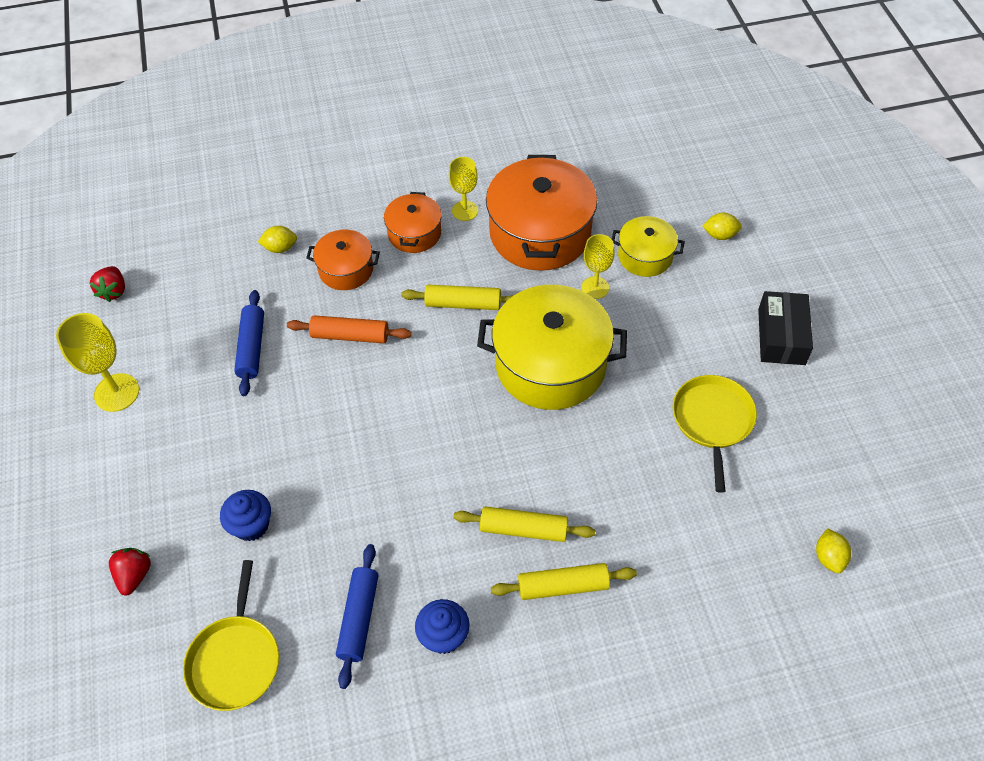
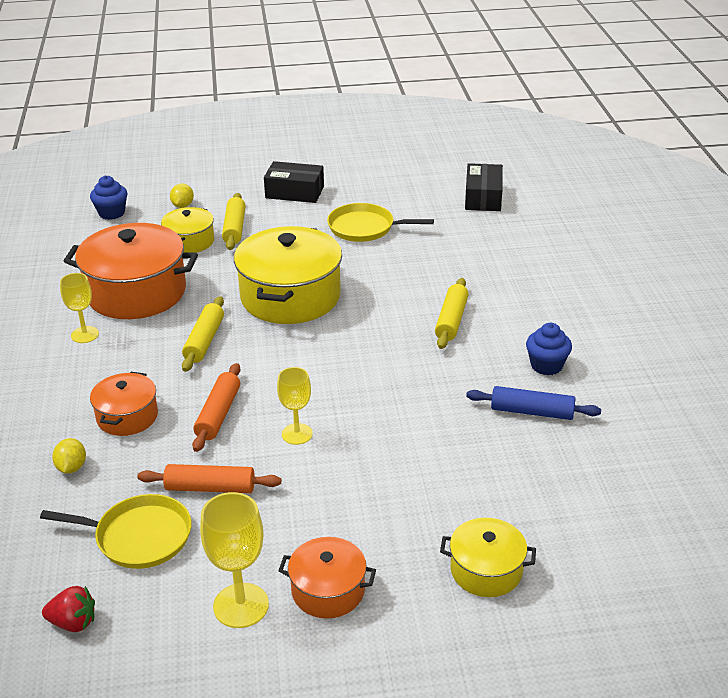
camera: 85 degrees left, 20 degrees down
(134, 575) = (486, 570): red strawberry -> yellow pot
(235, 660) = (575, 489): yellow pan -> yellow pan (139, 536)
(251, 348) = (210, 488): blue rolling pin -> orange rolling pin
(251, 525) = (434, 482): blue cupcake -> blue cupcake (111, 213)
(414, 233) = (99, 368): orange pot -> orange pot (328, 590)
(563, 586) = (502, 305): yellow rolling pin -> yellow rolling pin (234, 228)
(595, 287) = (214, 268): yellow goblet -> yellow goblet (297, 434)
(829, 557) = (483, 197): yellow lemon -> black box

